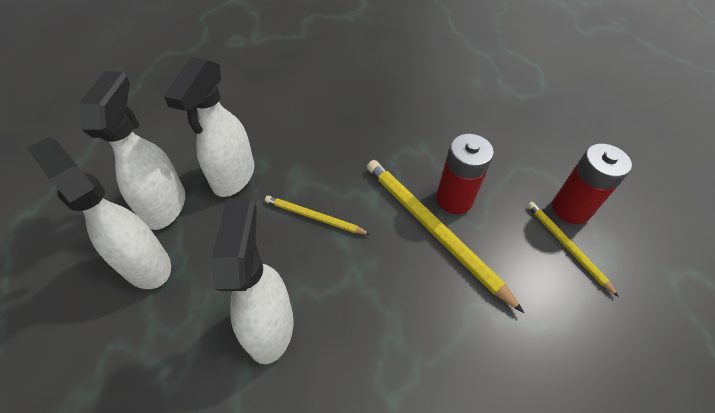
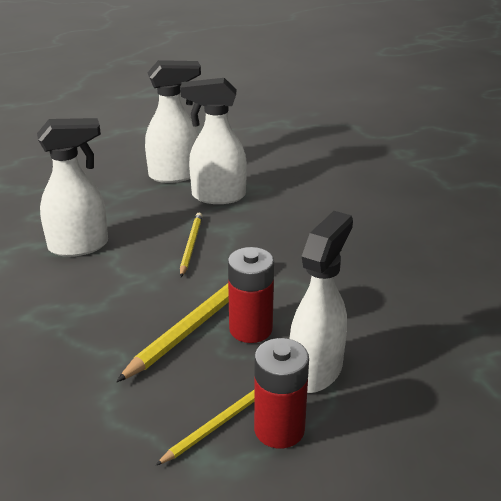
camera: 75 degrees right, 20 degrees down
(145, 264) = (119, 182): white spray bottle -> white spray bottle (316, 370)

